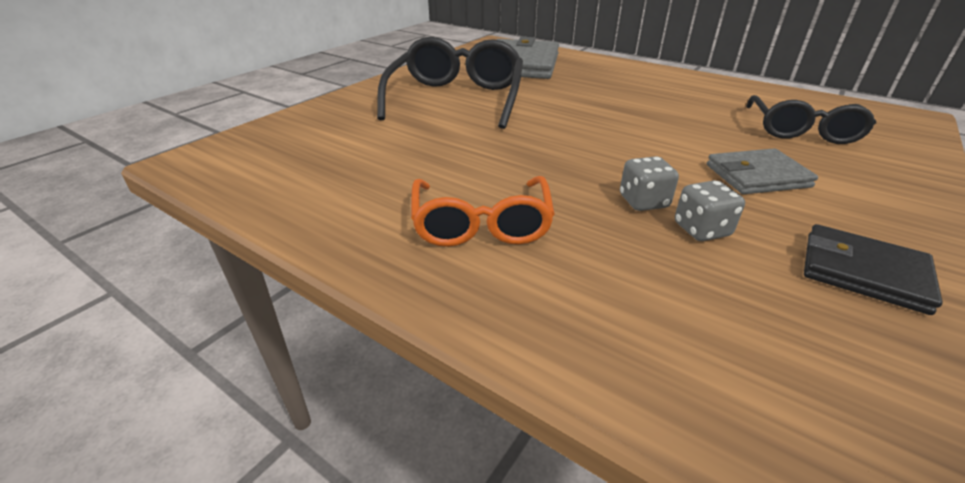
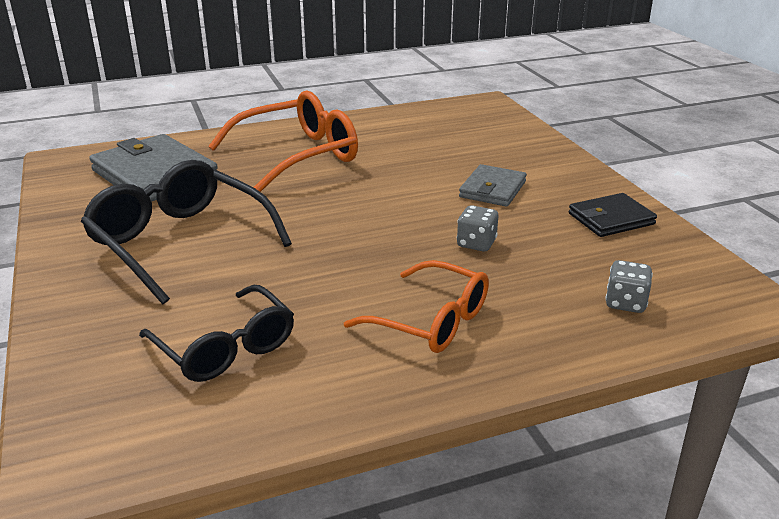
camera: 55 degrees left, 5 degrees down
(629, 87) = (296, 156): none -> orange glasses
(701, 230) = (528, 241): grey dice -> grey dice (625, 303)
(801, 130) = (458, 141): black glasses -> black glasses (224, 347)

